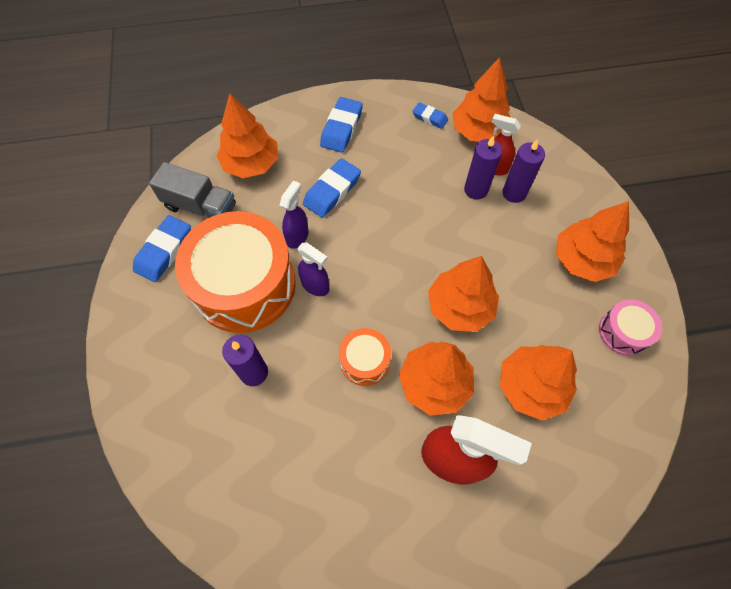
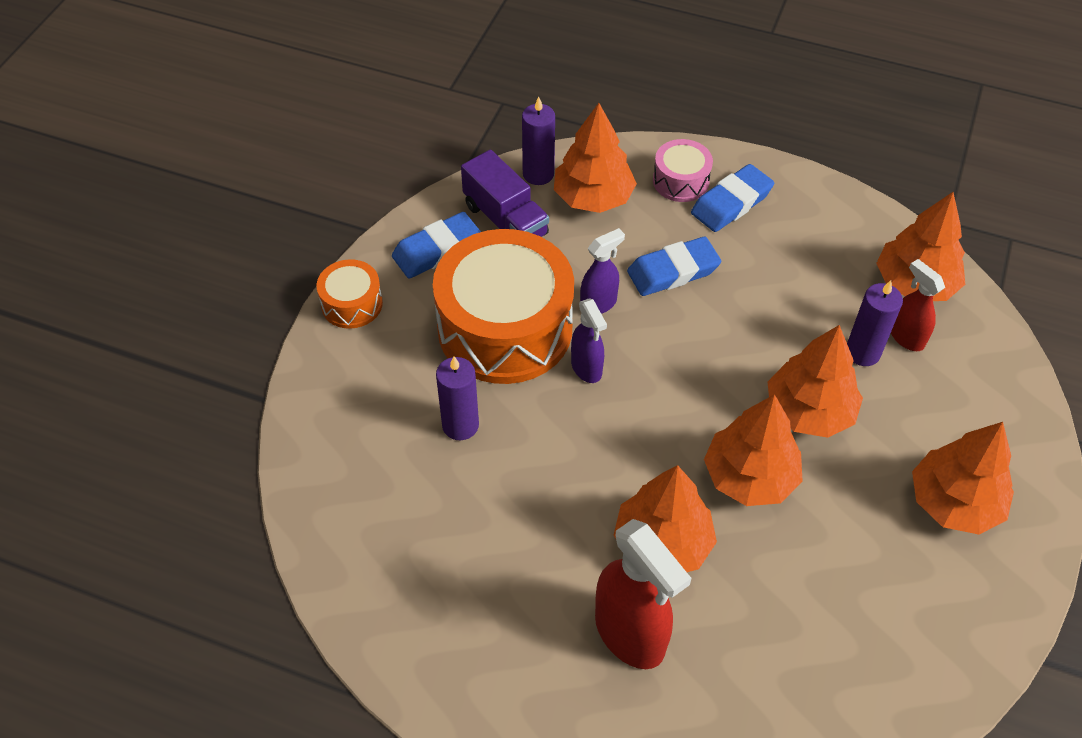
camera: 30 degrees right, 10 degrees down
(200, 207) = (505, 220): grey truck -> purple truck
(365, 361) = (594, 477): orange drum -> orange drum (352, 304)
(429, 118) = (857, 239): blue eraser -> none
(514, 193) = (913, 379): purple candle -> purple candle (538, 174)
(531, 386) = (782, 609): orange tree -> orange tree (809, 411)
(623, 332) = (951, 613): pink drum -> pink drum (680, 181)

